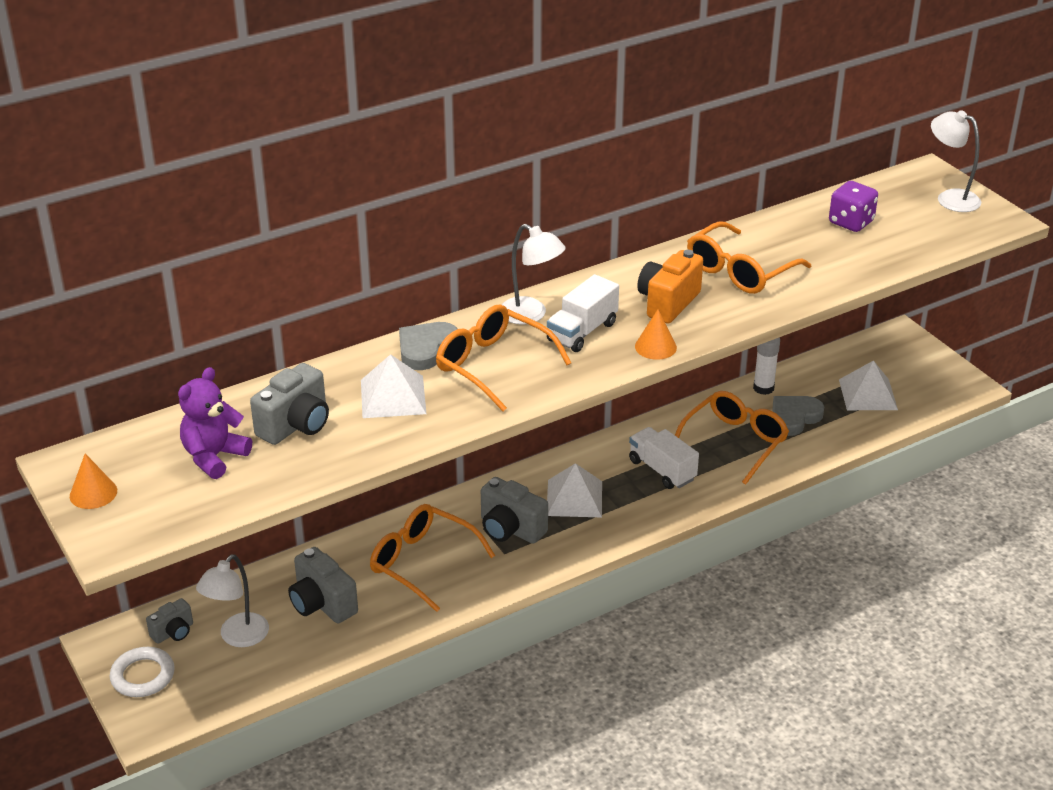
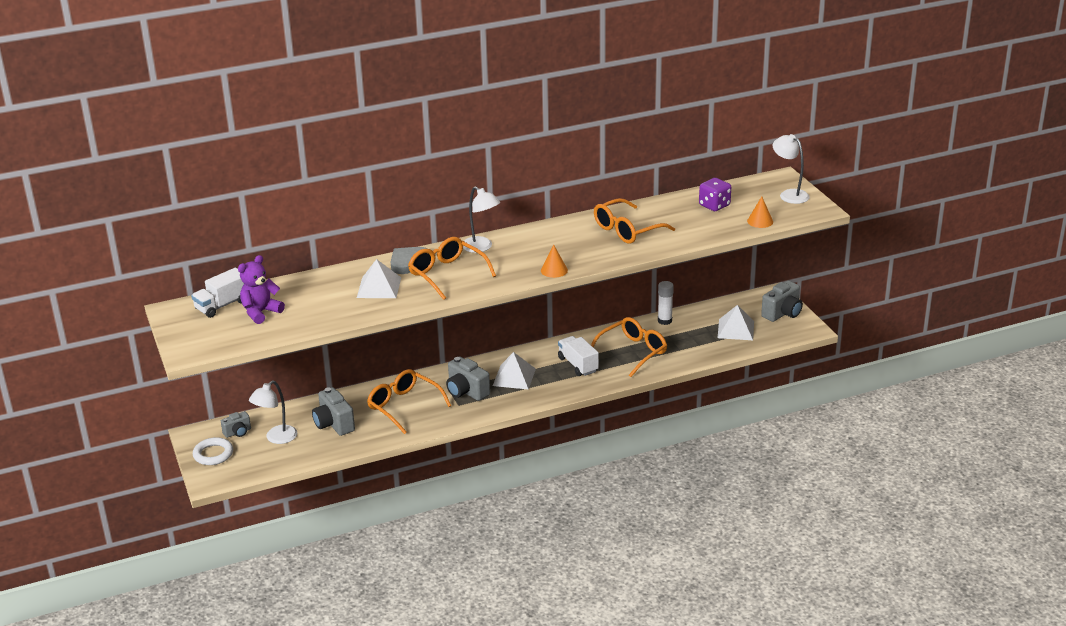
camera: 10 degrees right, 5 degrees down
(93, 493) = (184, 326): orange cone -> orange cone (760, 221)
(296, 425) = (315, 299): grey camera -> grey camera (782, 313)
(582, 332) = (510, 259): white truck -> white truck (222, 305)
(668, 303) = (572, 246): orange camera -> none
(794, 417) = (679, 340): grey heart -> none

